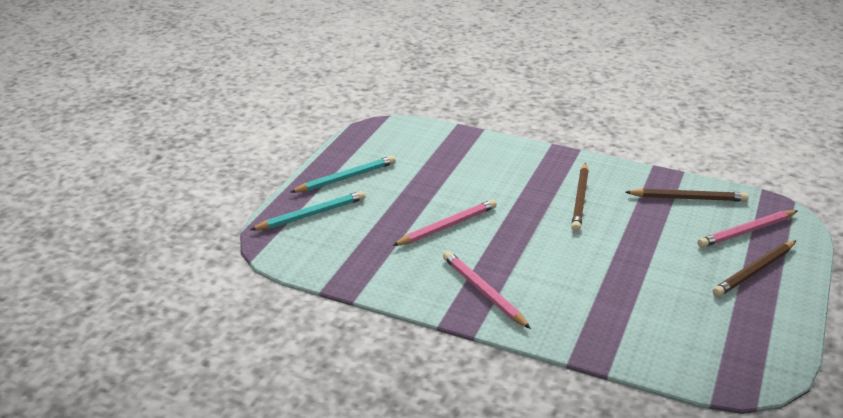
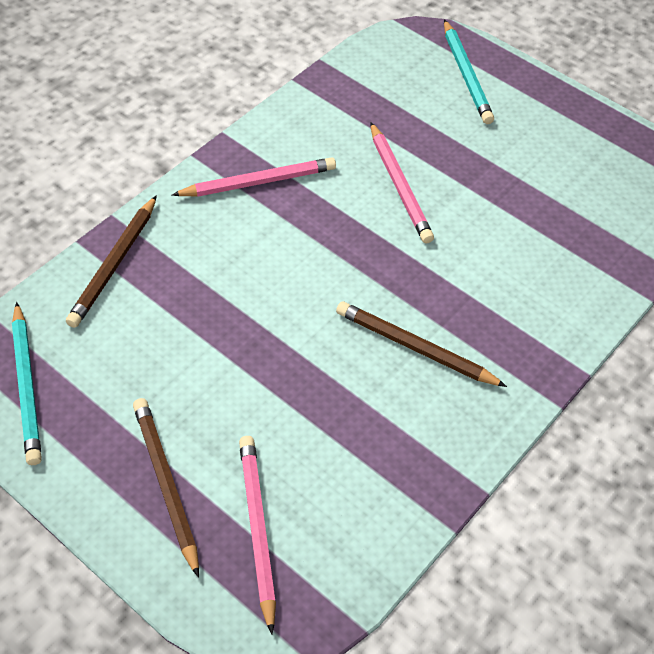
camera: 105 degrees right, 20 degrees up
(346, 178) = (541, 119): turquoise pencil -> turquoise pencil (26, 386)
(688, 198) = (371, 493): brown pencil -> brown pencil (113, 264)

